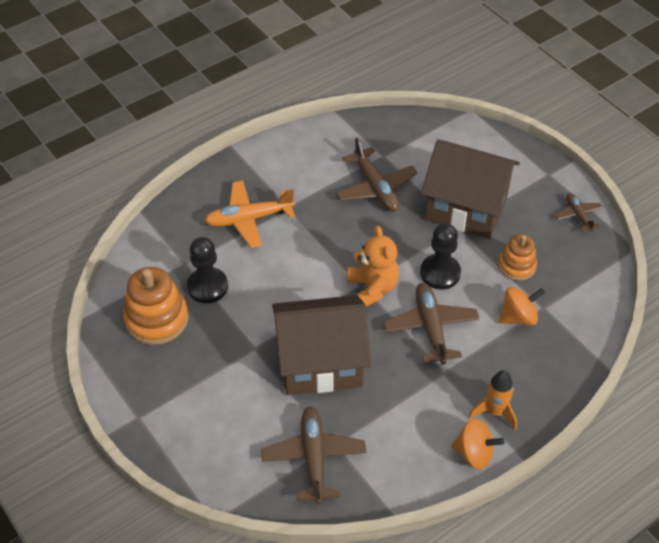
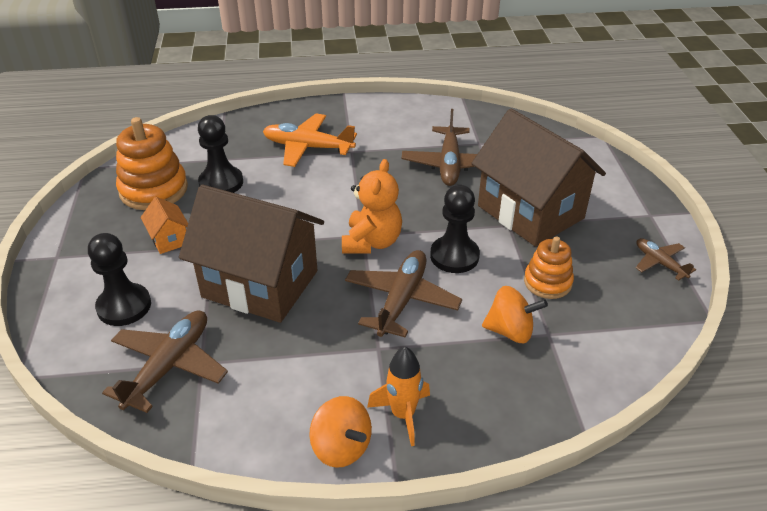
camera: 30 degrees right, 10 degrees down
(215, 358) = (169, 239): none -> orange house
(236, 430) = (124, 306): none -> black pawn
(578, 215) = (659, 263): brown plane -> brown plane turned 45 degrees counterclockwise

